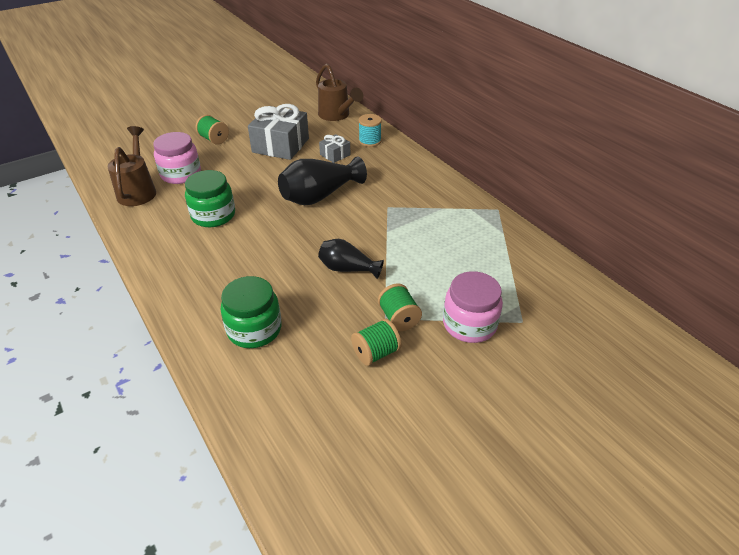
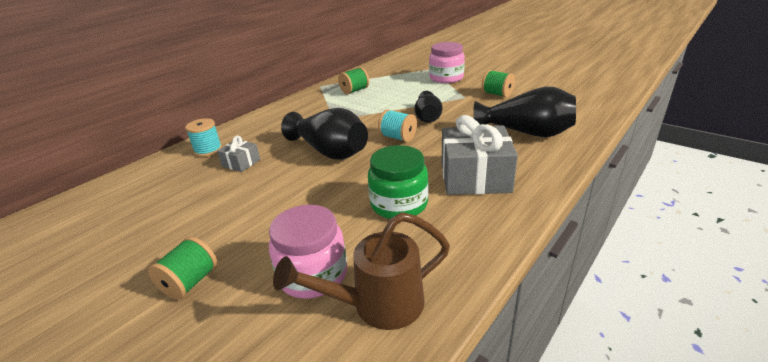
camera: 105 degrees left, 10 degrees down
(254, 329) = (526, 133): green jar -> black vase
(280, 145) = (216, 206): grey gift -> grey gift (475, 177)
(316, 237) = (398, 137): none -> turquoise spool
(336, 115) = (130, 186): brown watering can -> none
(398, 318) = (461, 94): green spool -> green spool (354, 91)

